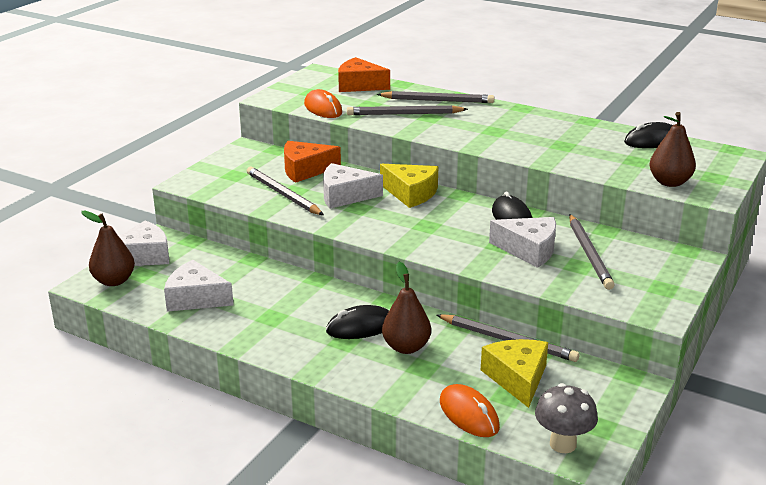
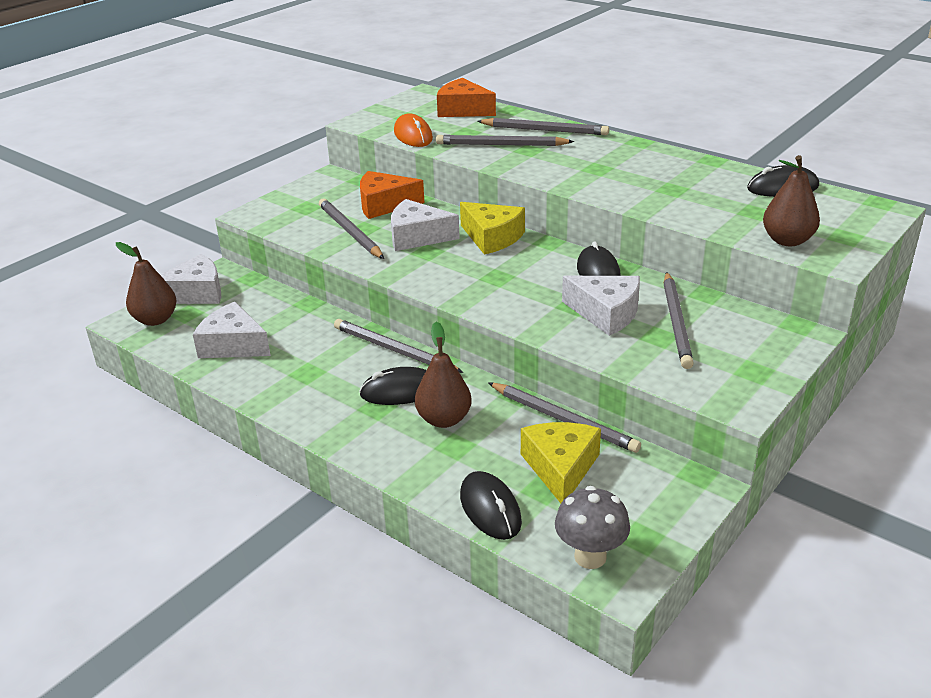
camera: 10 degrees right, 5 degrees up
(343, 294) = (394, 350): none -> grey pencil
(469, 414) = (490, 509): orange mouse -> black mouse

